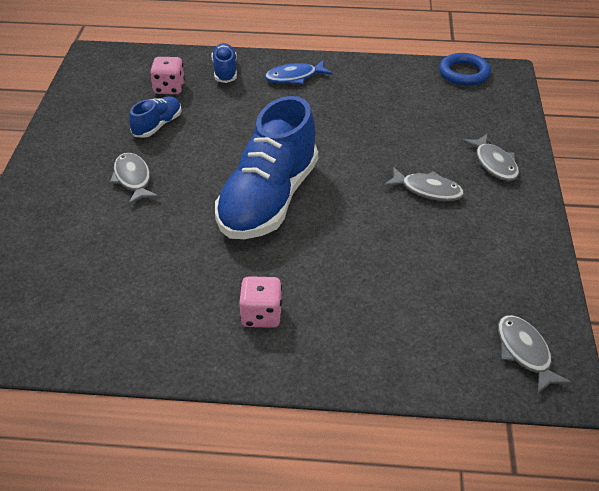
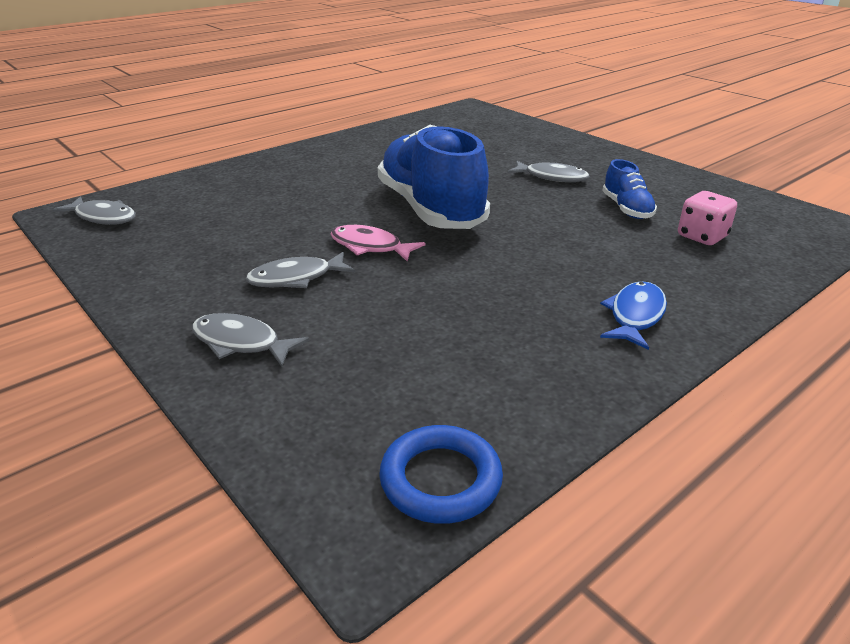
camera: 135 degrees right, 10 degrees down
(225, 71) = (708, 279): blue shoe -> none
(261, 315) = (328, 165): pink dice -> none
(355, 189) = (370, 247): none -> pink fish

